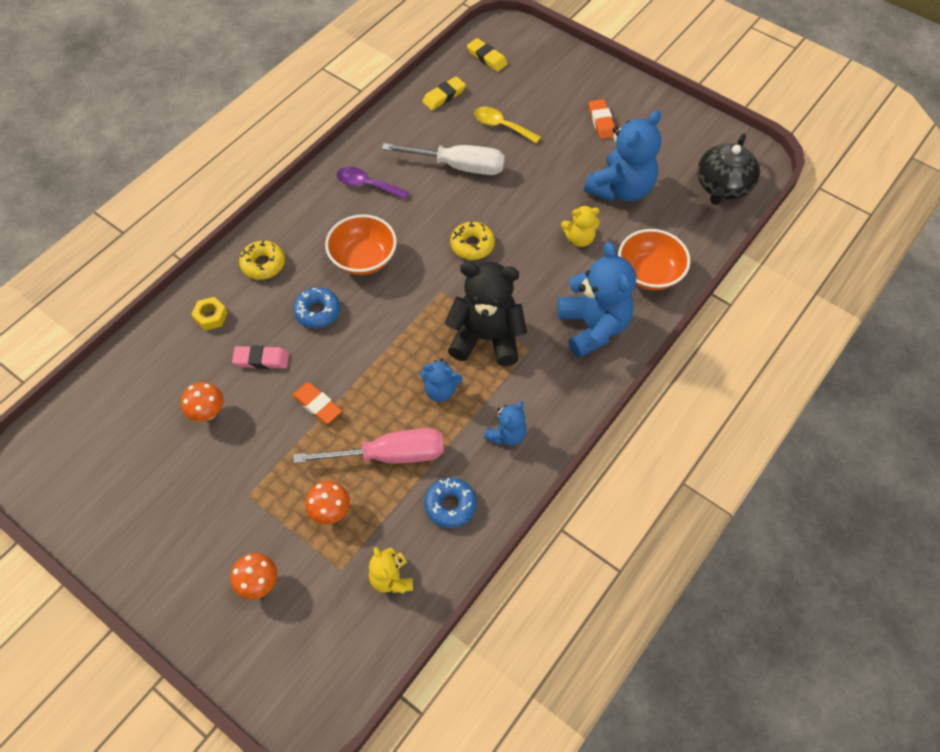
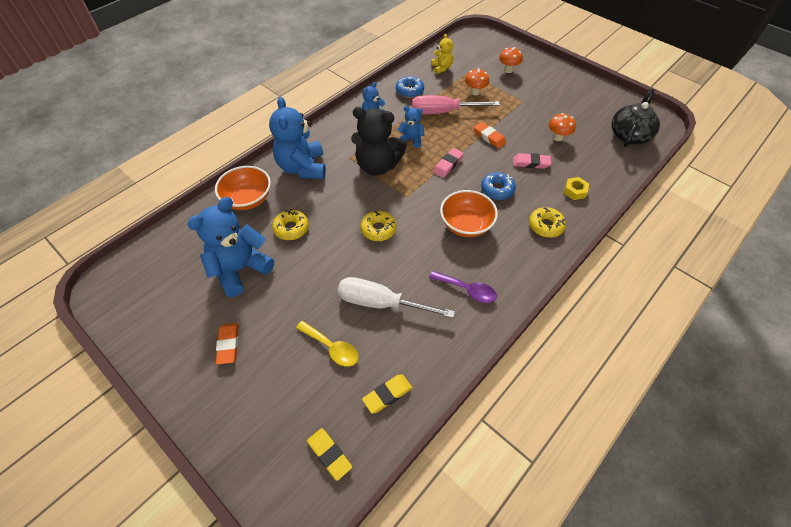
camera: 175 degrees left, 5 degrees down
(384, 347) = (448, 165): none -> pink eraser
(579, 238) = (291, 228): yellow teddy bear -> yellow donut
(722, 186) = (151, 265): black teapot -> black teapot (629, 135)

